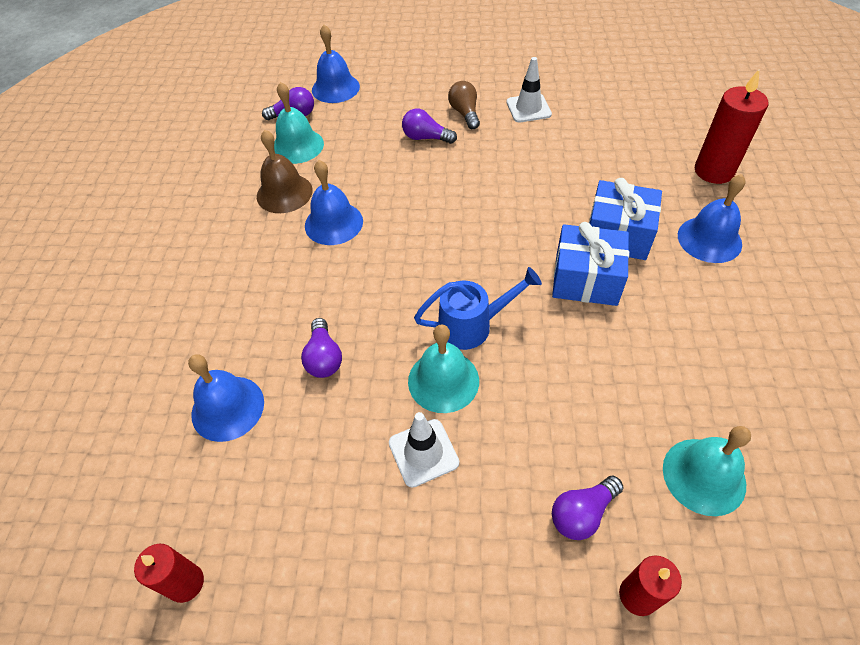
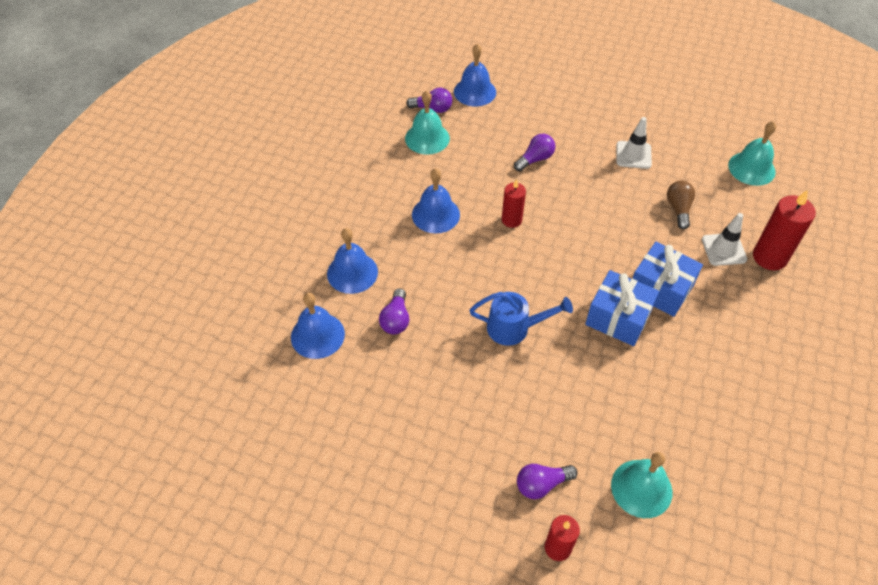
camera: 15 degrees right, 0 degrees up
(186, 583) = (262, 442): red candle -> red candle (511, 220)
(284, 193) = (404, 178): brown bell -> none
(423, 452) = (445, 409): white traffic cone -> white traffic cone (724, 249)
(426, 138) = (535, 159): purple light bulb -> purple light bulb turned 105 degrees clockwise
(443, 381) = (477, 363): turquoise bell -> turquoise bell (751, 168)
(465, 113) = (576, 145): brown light bulb -> brown light bulb (678, 209)
(709, 239) = (735, 315): blue bell -> blue bell (352, 272)

